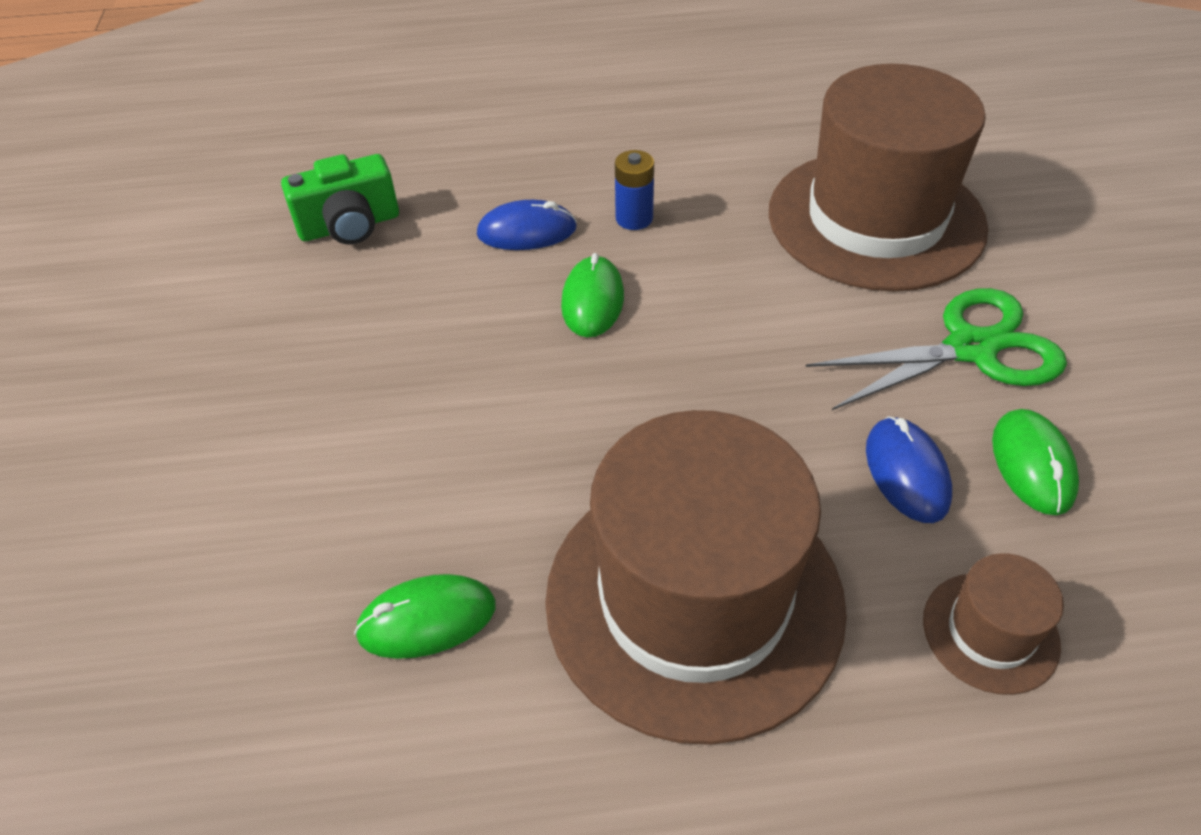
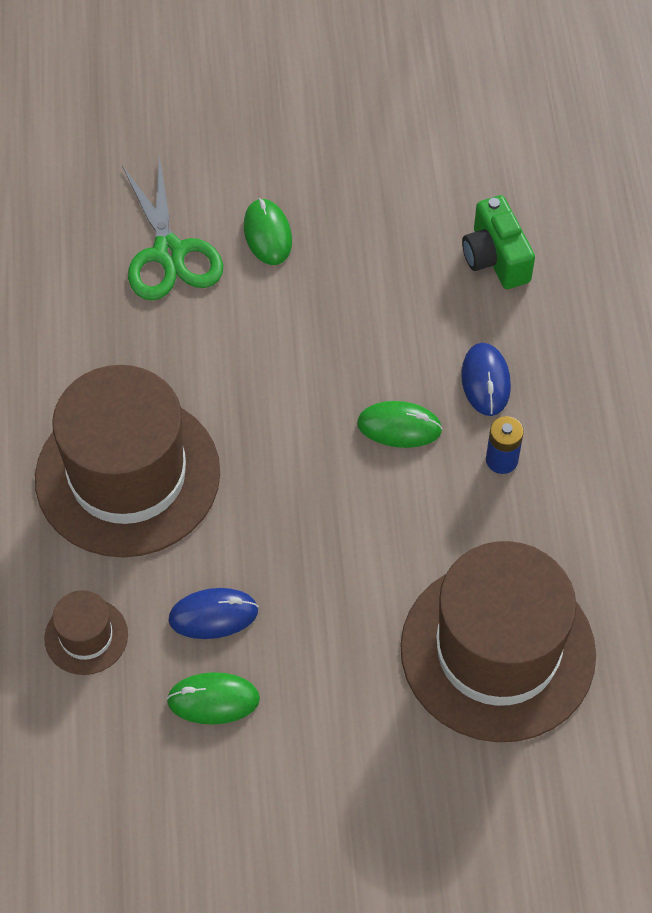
camera: 90 degrees right, 10 degrees up
(427, 620) = (129, 337): green mouse -> green mouse (267, 234)
(970, 348) = (332, 688): green scissors -> green scissors (169, 253)

